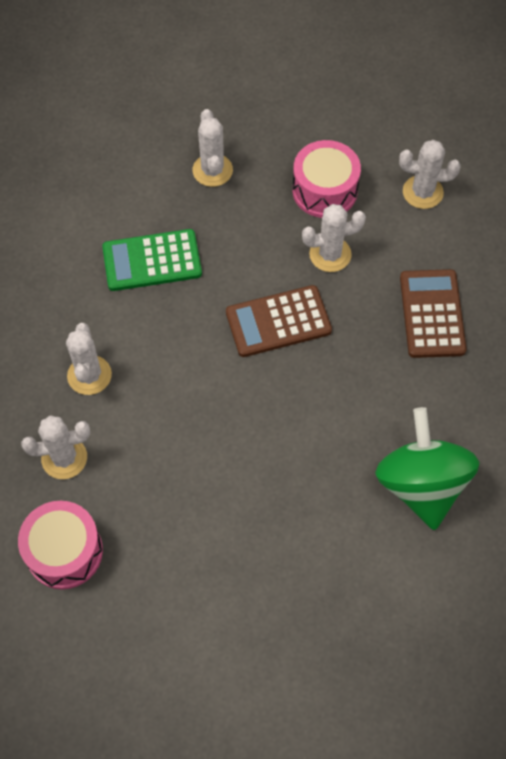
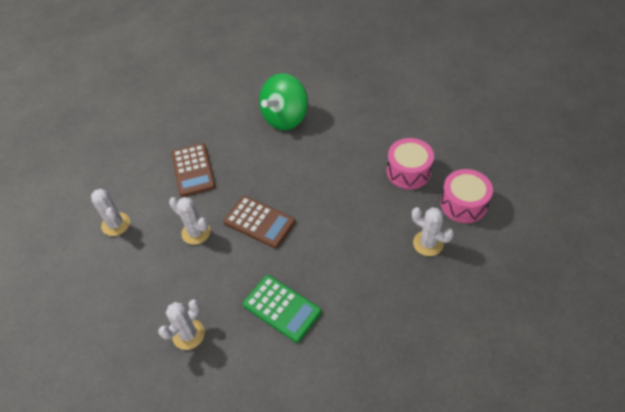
camera: 130 degrees left, 10 degrees down
(89, 375) = (377, 273): white cactus -> none
(324, 190) = (153, 267): pink drum -> pink drum (408, 171)
(432, 314) = (193, 170): brown calculator -> brown calculator turned 60 degrees counterclockwise

